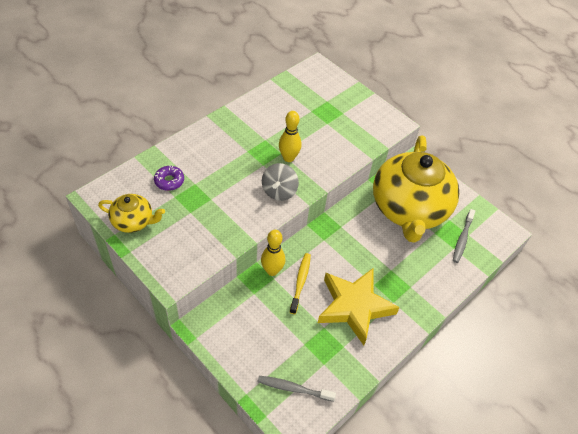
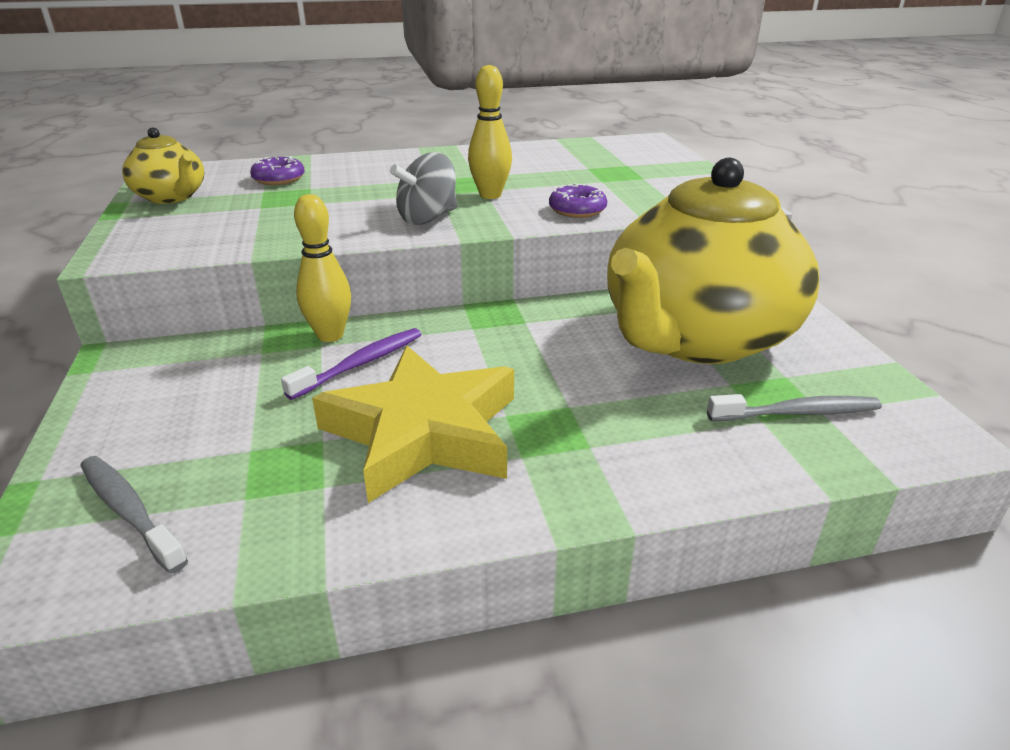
camera: 35 degrees right, 20 degrees down
(300, 282) = (361, 364): yellow toothbrush -> purple toothbrush
(336, 158) = (577, 210): none -> purple donut
(462, 239) = (797, 413): grey toothbrush -> grey toothbrush turned 150 degrees counterclockwise

